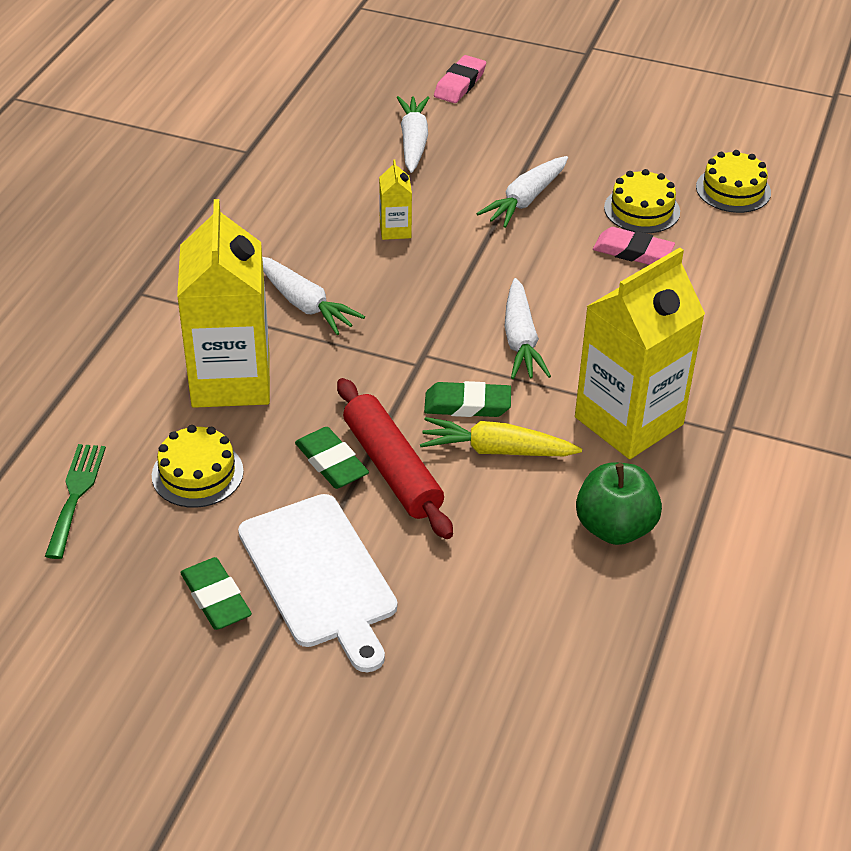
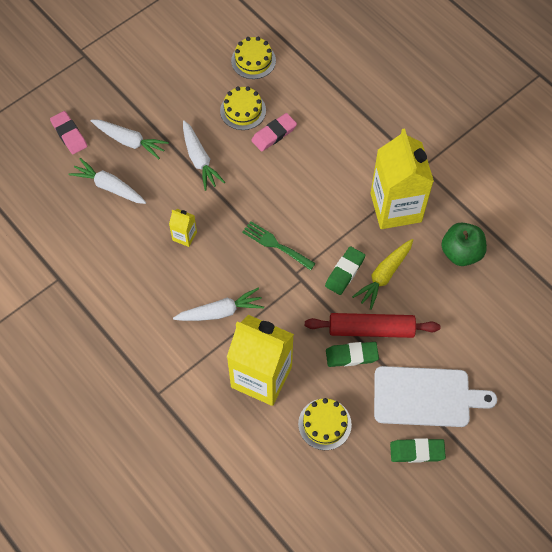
camera: 60 degrees left, 20 degrees up
(76, 494) = (307, 492): green fork -> green fork (275, 244)
(521, 340) = (311, 223): white carrot -> white carrot (130, 141)

